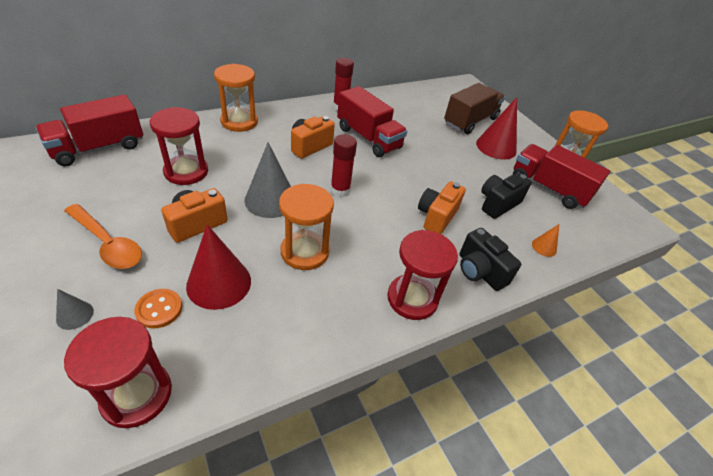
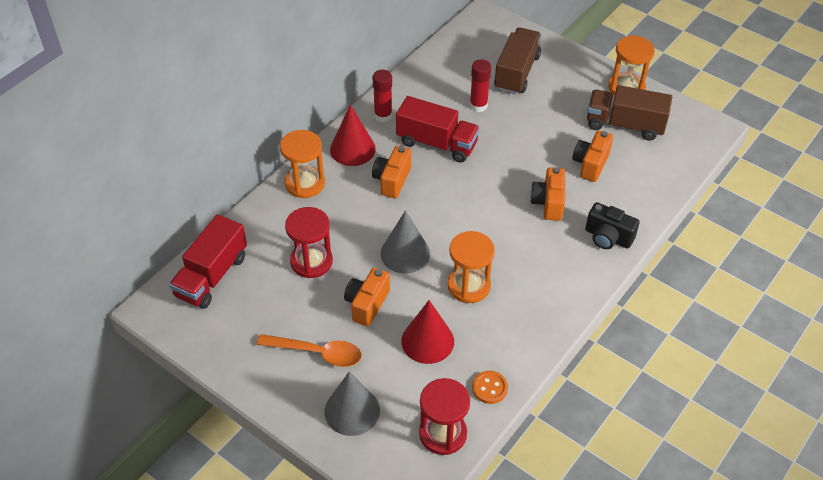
camera: 20 degrees left, 5 degrees up
(75, 315) = (352, 410): grey cone -> grey cone, size x2.09
(159, 309) = (404, 379): orange button -> orange button (489, 388)
(340, 190) = (453, 215): red glue stick -> red glue stick (478, 105)
(412, 298) = (571, 284): red hourglass -> none
(496, 147) = (557, 96): red cone -> red cone (352, 149)
(497, 204) = (590, 164): black camera -> orange camera
(544, 247) = (646, 190): orange cone -> none
(548, 188) = (624, 125): red truck -> brown truck

